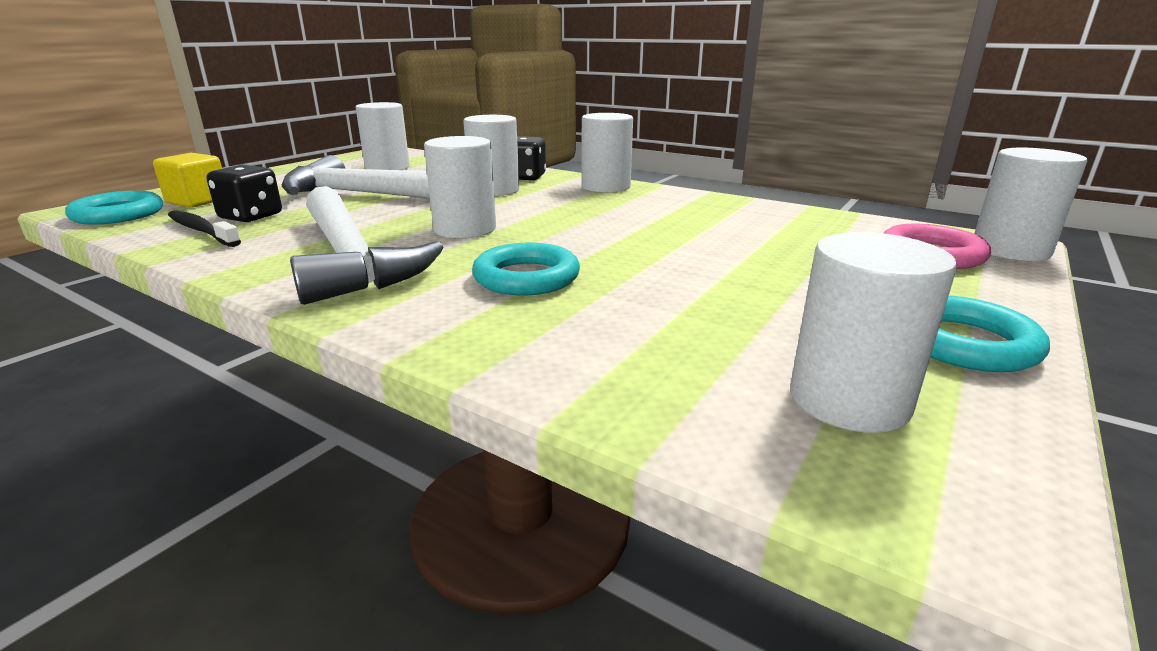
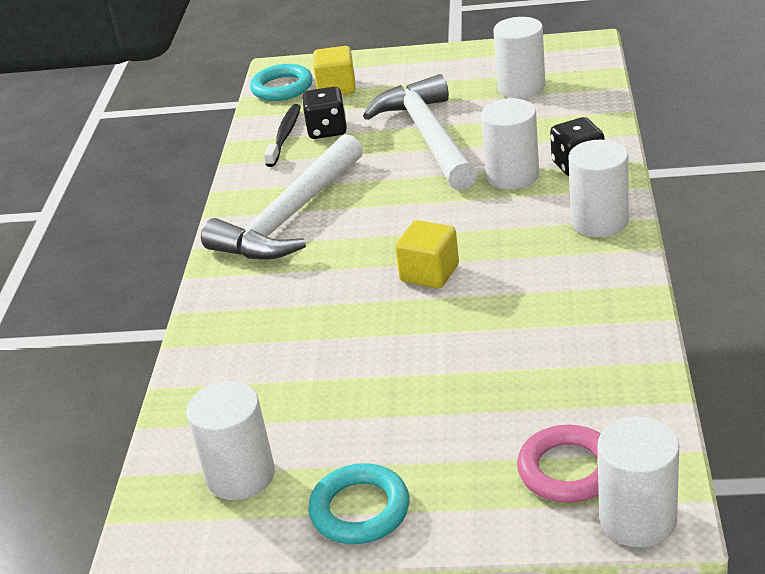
camera: 65 degrees right, 10 degrees up
(465, 229) = (391, 222): white cylinder -> none
(526, 277) = (319, 297): turquoise ring -> none
(575, 234) = (429, 273): none -> yellow cube

